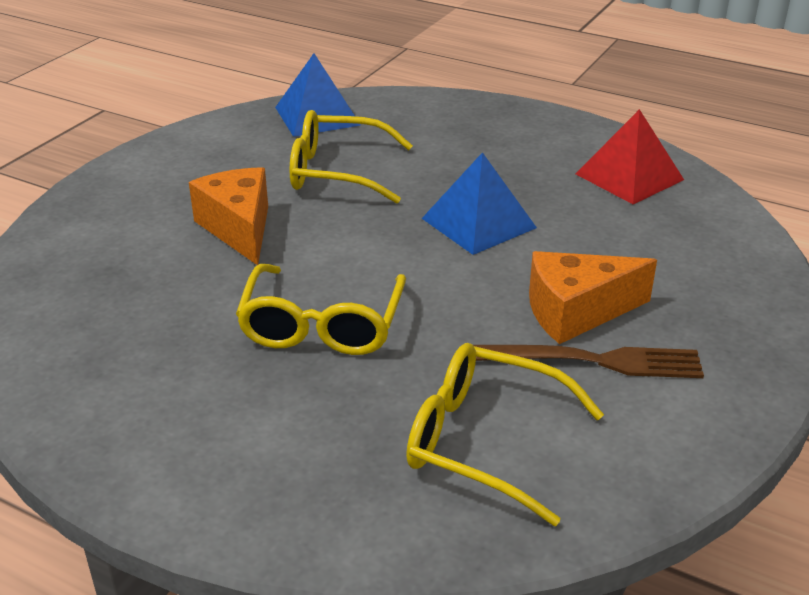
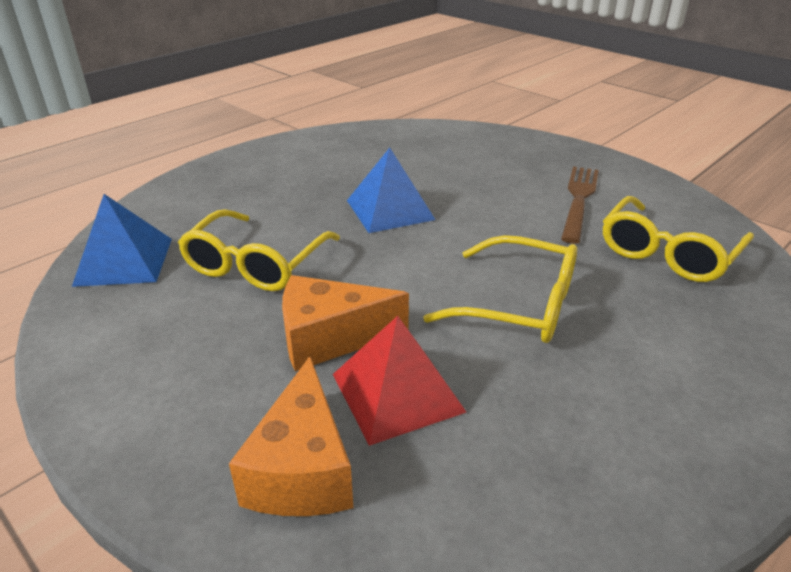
camera: 75 degrees left, 0 degrees up
(576, 312) = (523, 195): orange cheese -> orange cheese (302, 469)
(629, 176) = (357, 145): red pyramid -> red pyramid (397, 392)

